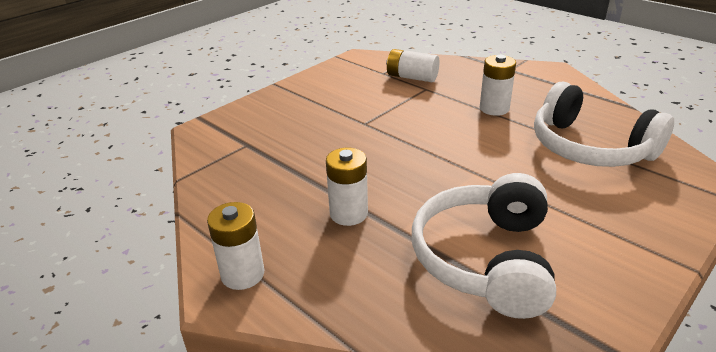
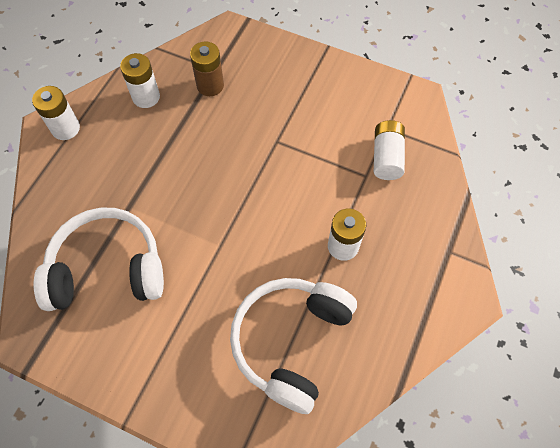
camera: 70 degrees right, 30 degrees up
(266, 150) = (210, 85): none -> brown battery
(348, 214) = (140, 168): white battery -> white battery (146, 97)

